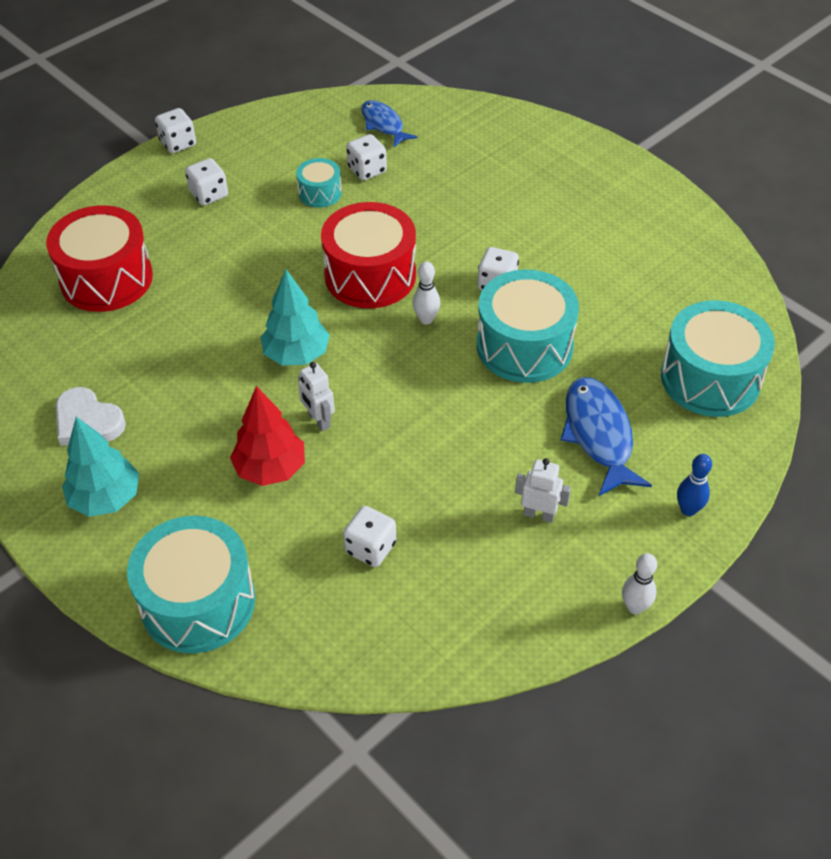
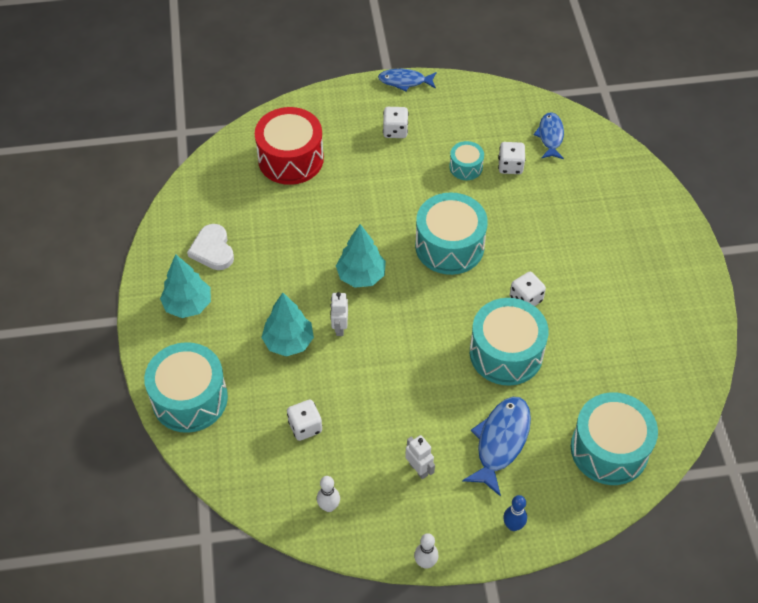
camera: 35 degrees right, 5 degrees up
(178, 143) = (405, 81): white dice -> blue fish
(270, 469) = (288, 342): red tree -> turquoise tree
(370, 275) = (449, 246): red drum -> turquoise drum
(426, 319) = (459, 297): white bowling pin -> white bowling pin (329, 506)

